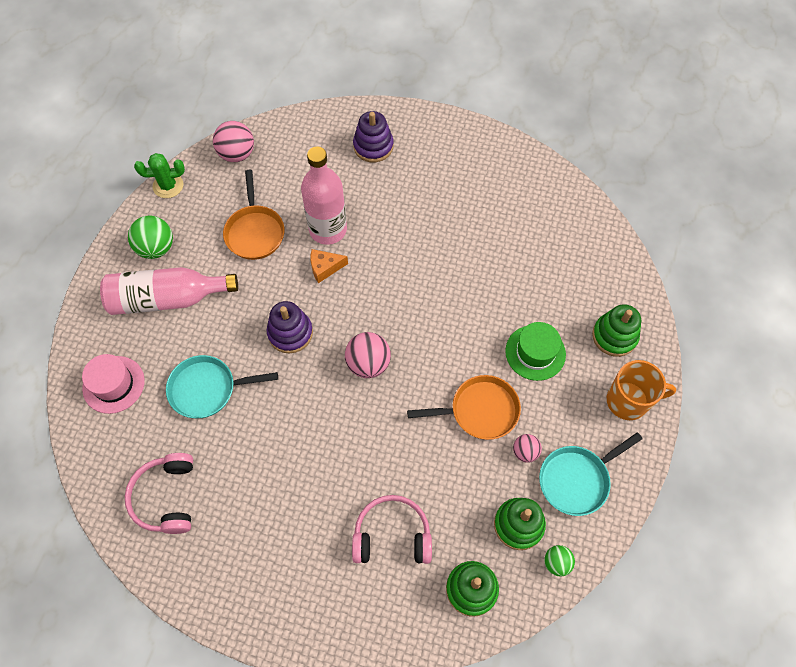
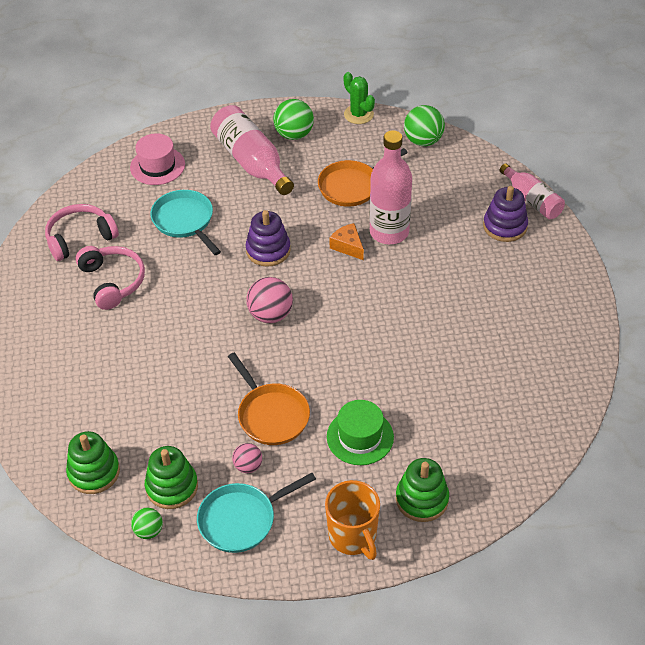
camera: 65 degrees right, 15 degrees down
(237, 154) = (423, 141): pink ball -> green ball
(356, 114) = (532, 200): none -> pink bottle
(392, 535) = (116, 395): pink headphones -> pink headphones (112, 281)
(577, 479) = (242, 519): turquoise pan -> turquoise pan turned 60 degrees counterclockwise

